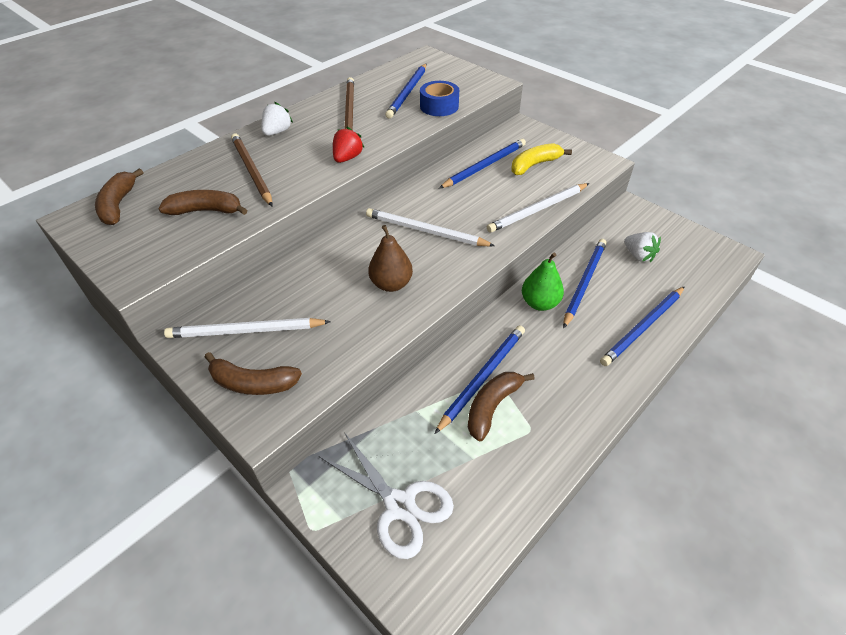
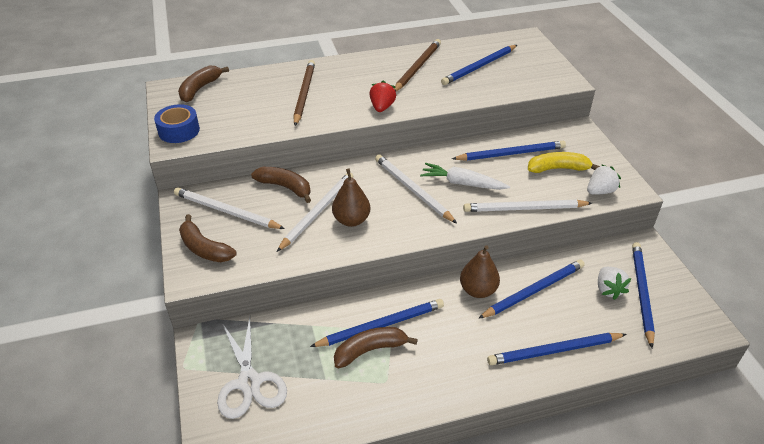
camera: 30 degrees right, 5 degrees down
(206, 211) = (251, 113): brown banana -> brown banana (285, 187)
(277, 132) = (347, 68): white strawberry -> white strawberry (600, 191)
(347, 158) = (382, 107): red strawberry -> red strawberry turned 45 degrees counterclockwise
(349, 290) = (317, 212): none -> white pencil
(439, 106) = (496, 87): blue tape -> blue tape (179, 131)
(466, 208) = (462, 183): none -> white carrot
(539, 303) = (478, 290): green pear -> brown pear
(663, 248) = (641, 293): none -> blue pencil

